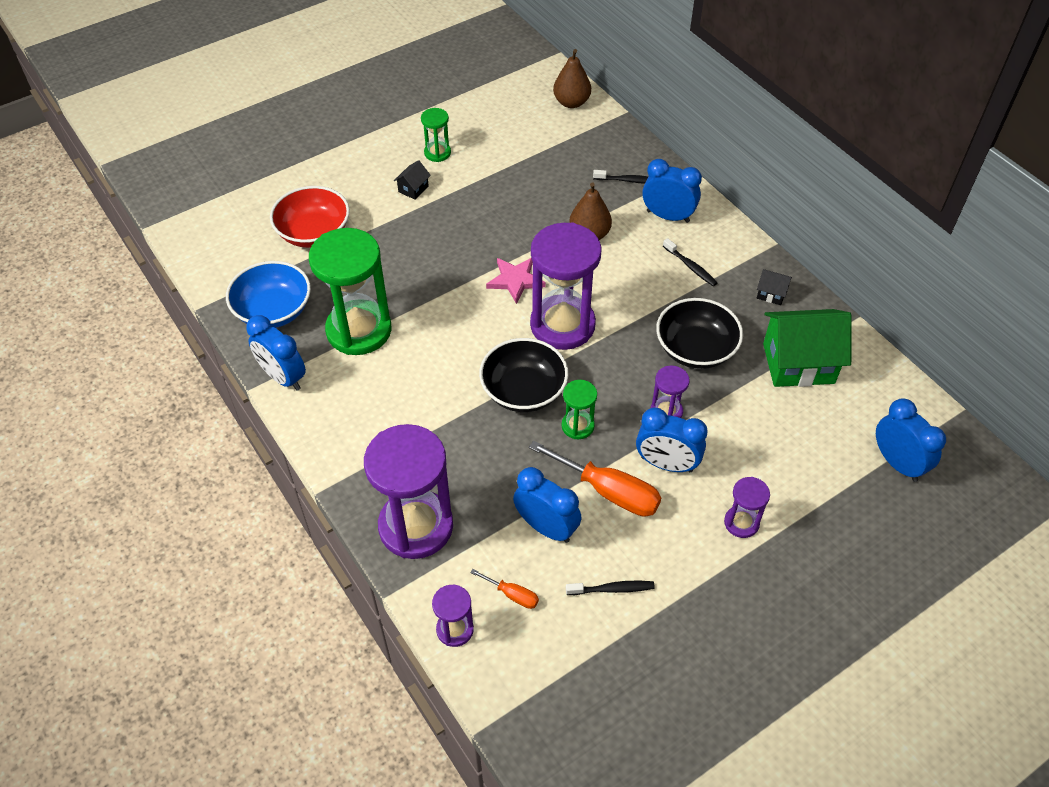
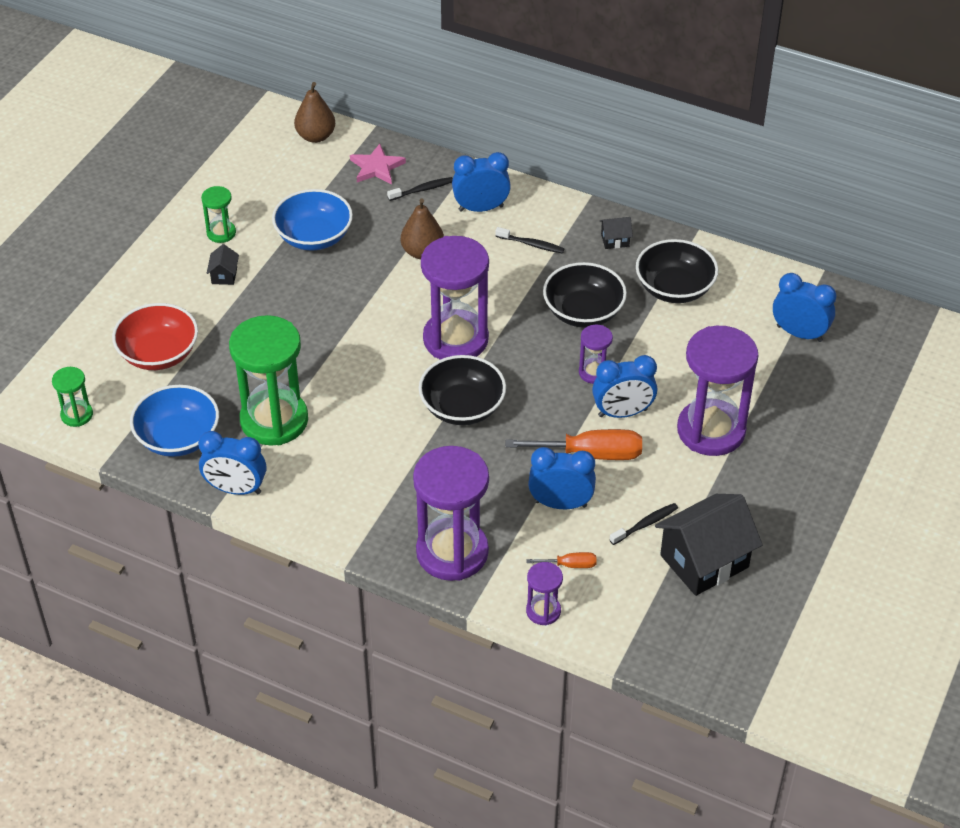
camera: 30 degrees left, 5 degrees down
(508, 185) = (314, 237): none -> blue bowl
(515, 280) = (385, 318): pink star -> pink star (376, 167)
(577, 426) = (529, 415): green hourglass -> green hourglass (77, 415)
(644, 659) = (704, 561): none -> black house
(741, 523) = (711, 430): purple hourglass -> purple hourglass, size x2.12
(798, 363) = (674, 288): green house -> black bowl

